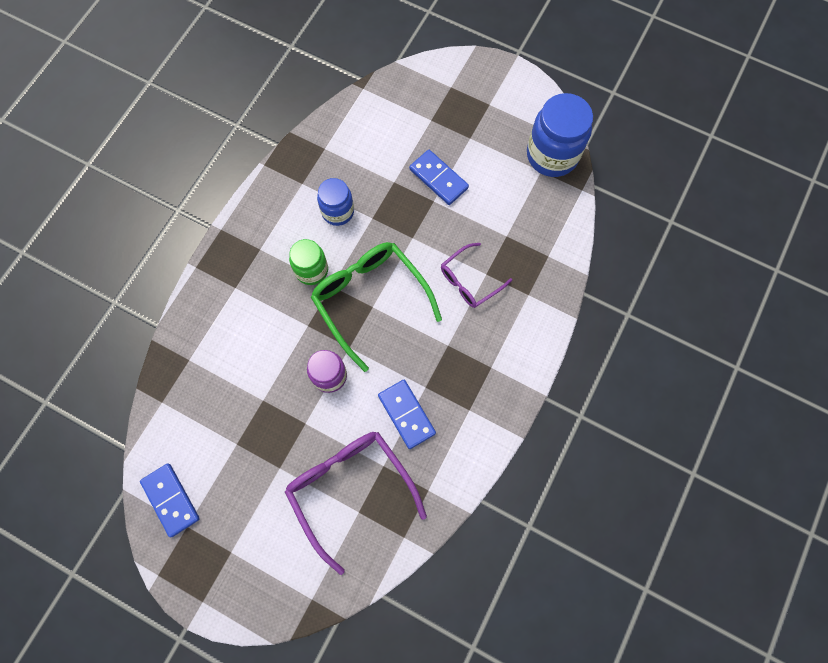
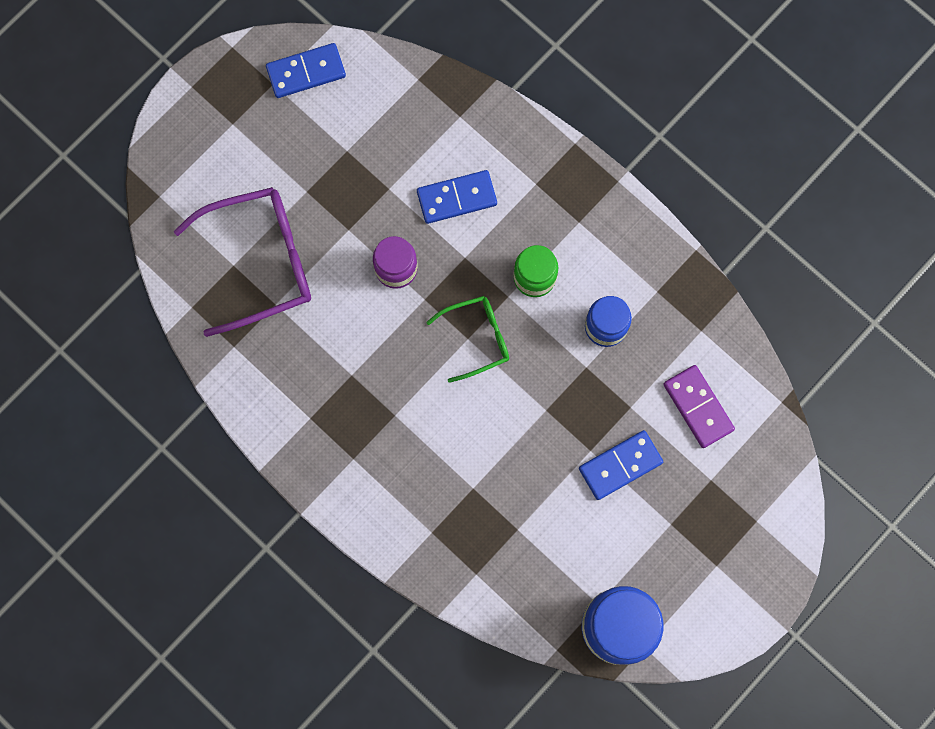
camera: 105 degrees right, 5 degrees up
(371, 300) = (476, 338): green glasses -> green glasses, size x0.57
(381, 138) = (698, 407): none -> purple domino
(406, 414) = (325, 345): blue domino -> blue domino (457, 198)
(470, 280) = (469, 465): purple glasses -> none

